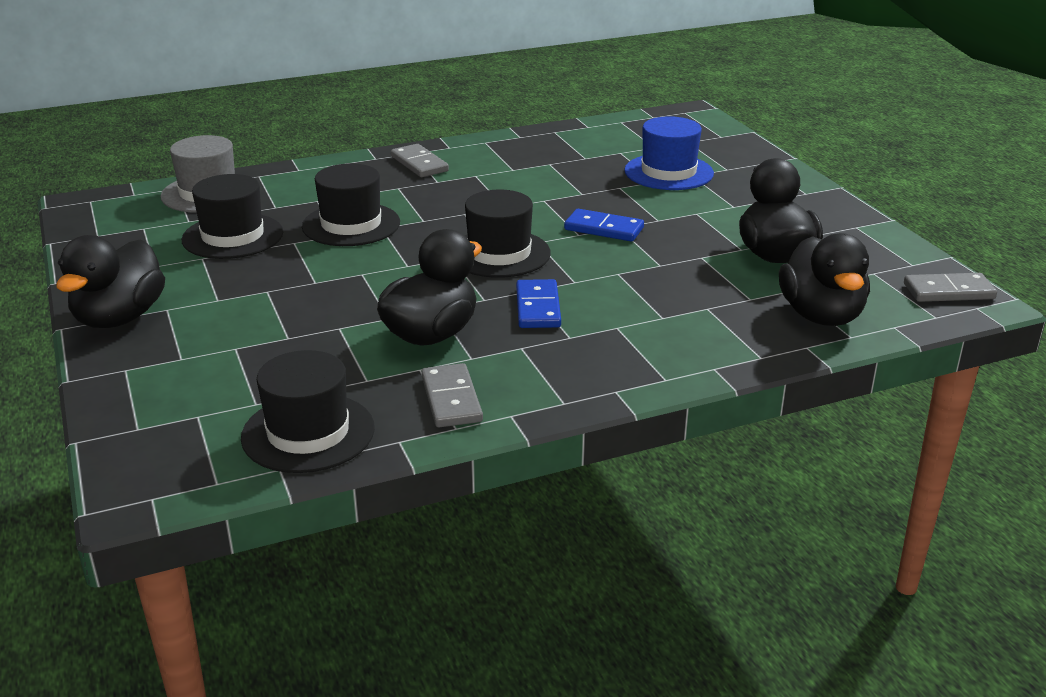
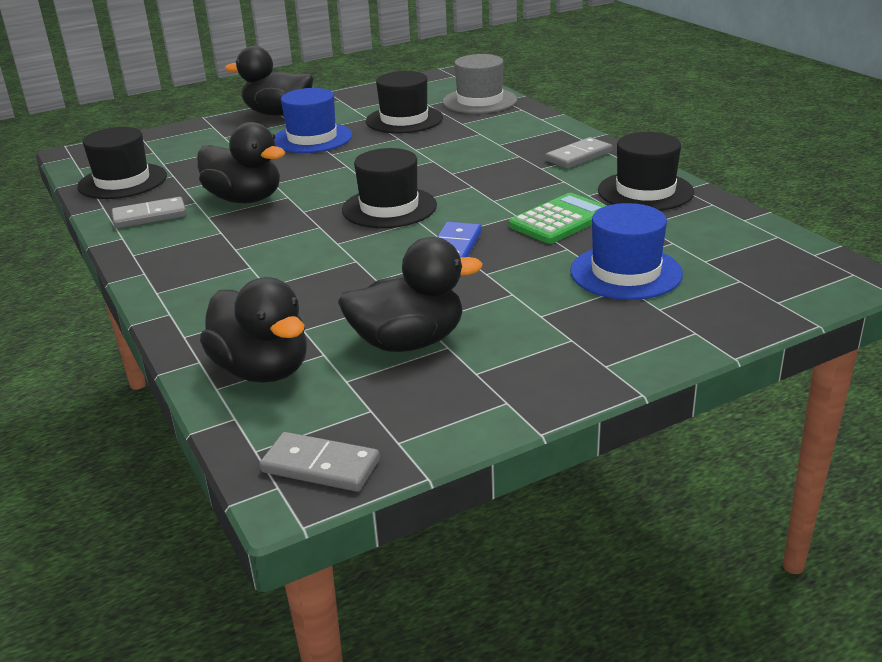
camera: 85 degrees right, 0 degrees up
(249, 293) = (312, 138): none -> blue hat
(351, 225) = (435, 150): black hat -> black hat (645, 191)
(537, 307) = (287, 232): blue domino -> none
(563, 184) = (560, 220): none -> green calculator
(821, 315) = (263, 370): black duck -> black duck turned 120 degrees counterclockwise
(948, 291) = (320, 466): grey domino -> grey domino turned 60 degrees counterclockwise

